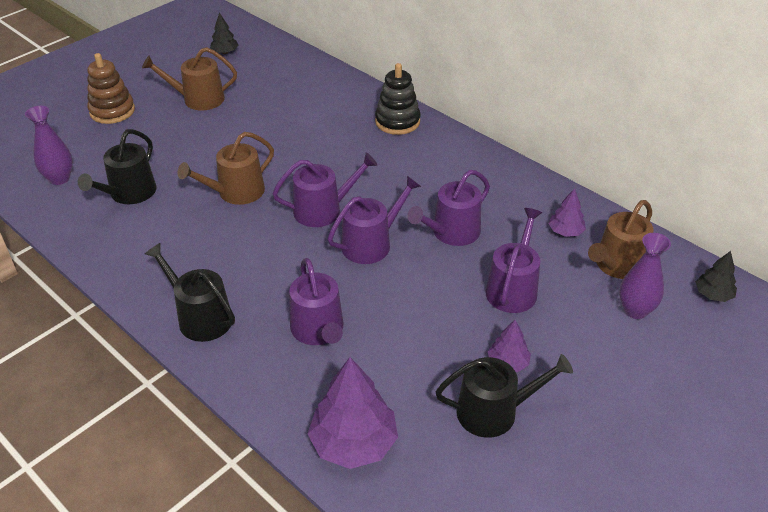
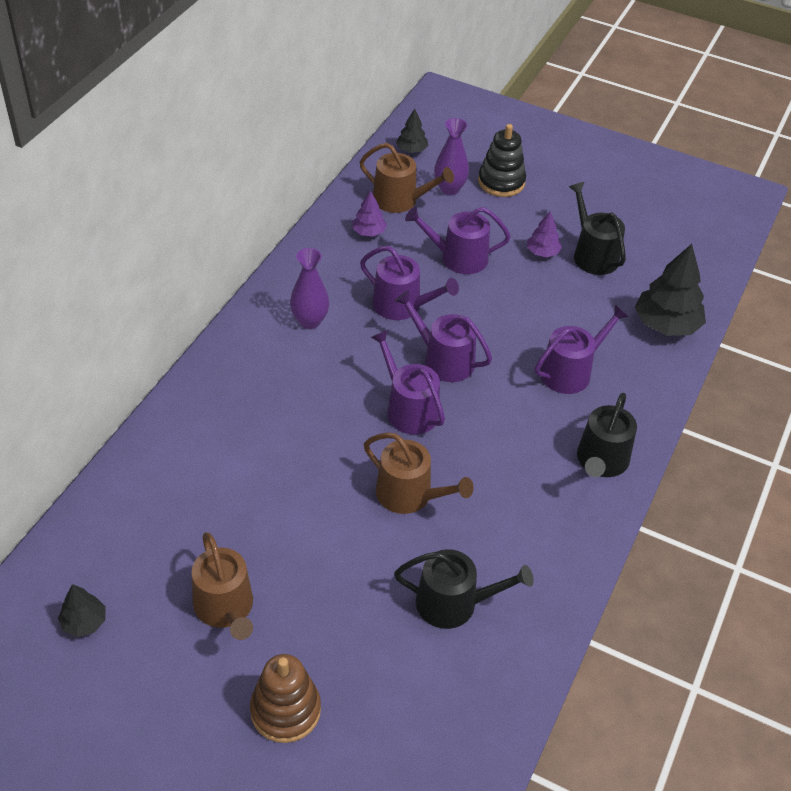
camera: 110 degrees left, 5 degrees up
(59, 178) = (457, 700): purple vase -> purple vase (310, 321)
(353, 443) = (666, 324): purple tree -> black tree
(397, 121) = (222, 380): black stacking toy -> black stacking toy (501, 182)

